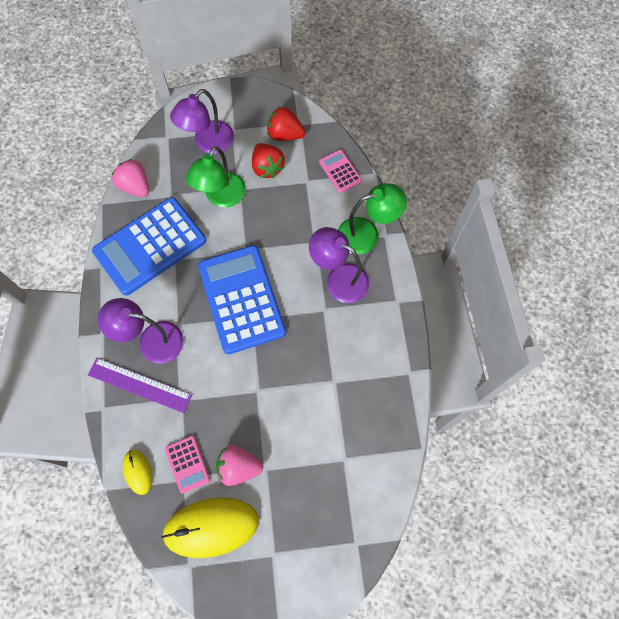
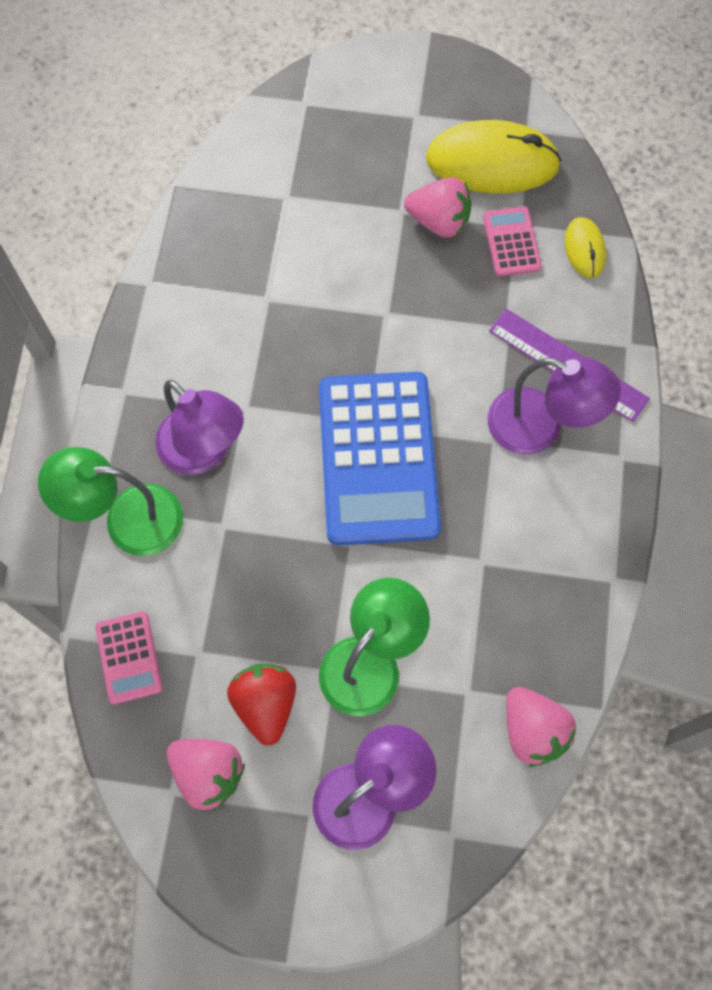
camera: 165 degrees left, 0 degrees up
(150, 246) = (520, 595): blue calculator -> none
(285, 134) = (208, 773): red strawberry -> pink strawberry

